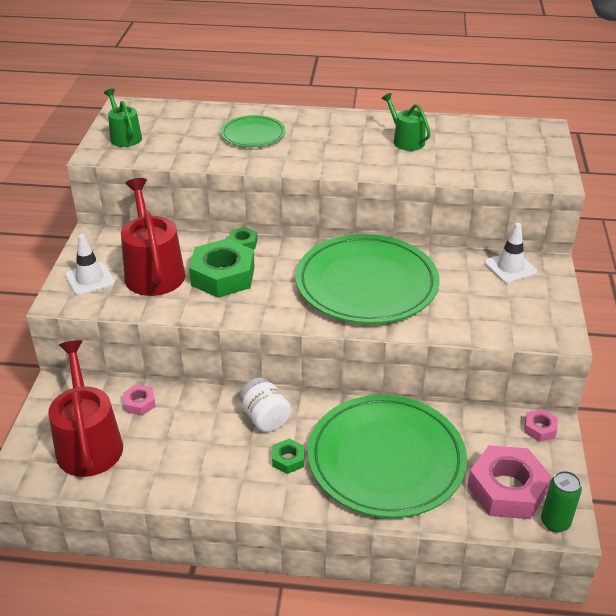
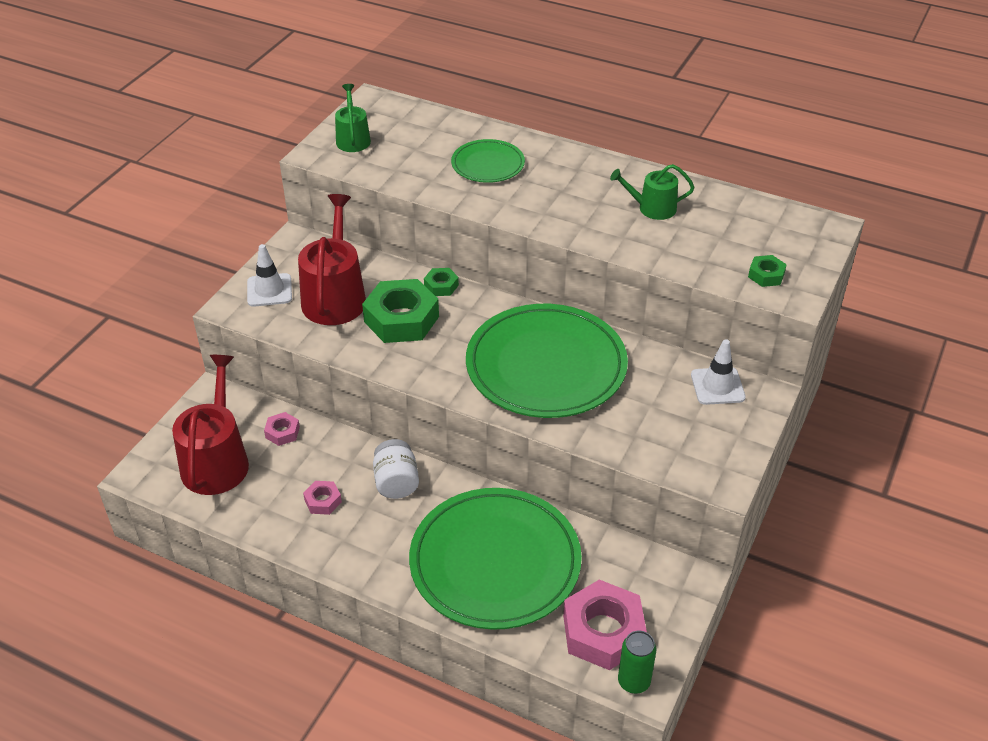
camera: 20 degrees right, 5 degrees up
(288, 459) = (397, 533): green nut -> green nut (766, 275)
(406, 140) = (652, 208): green watering can -> green watering can turned 75 degrees counterclockwise
(540, 429) = (678, 577): pink nut -> pink nut (323, 501)

